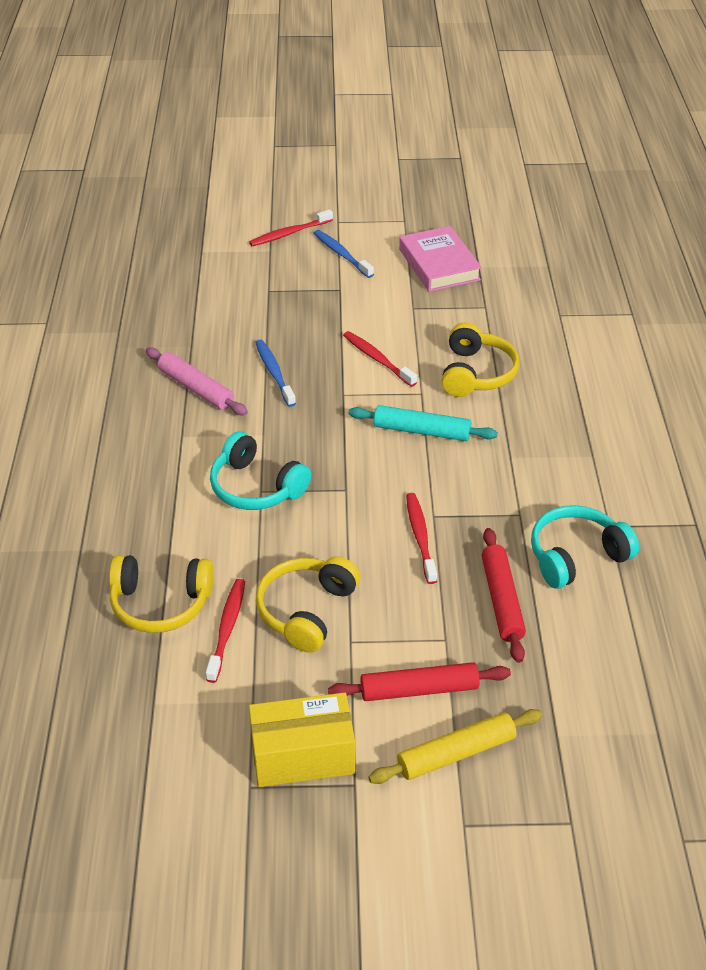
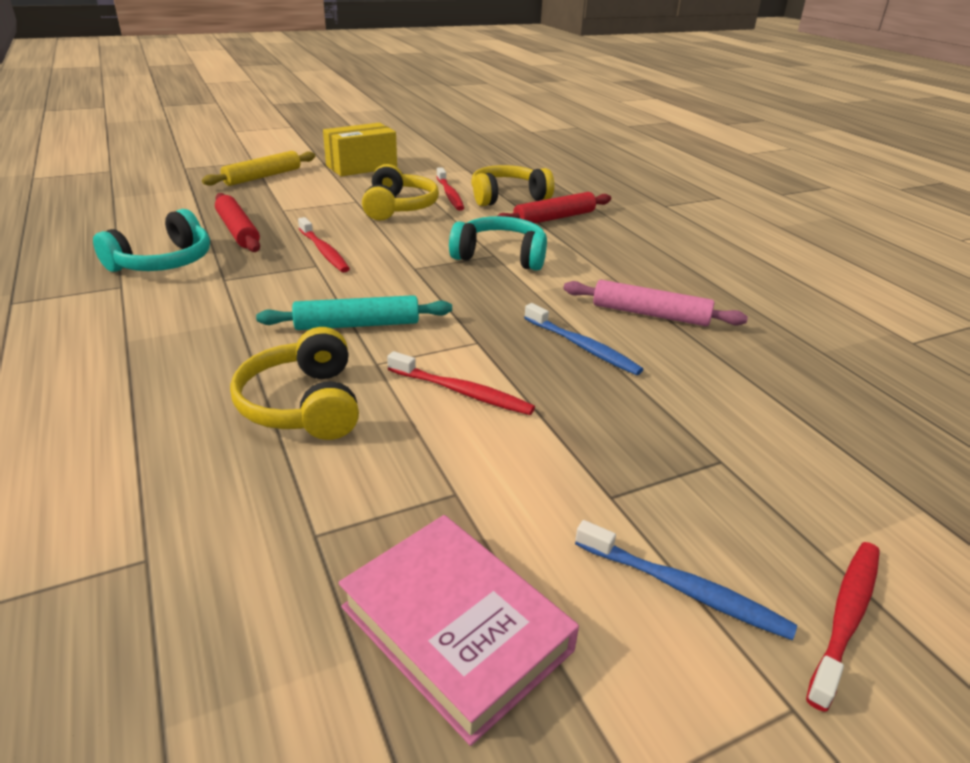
camera: 155 degrees right, 10 degrees down
(419, 689) = (295, 191): red rolling pin -> red rolling pin (554, 218)

